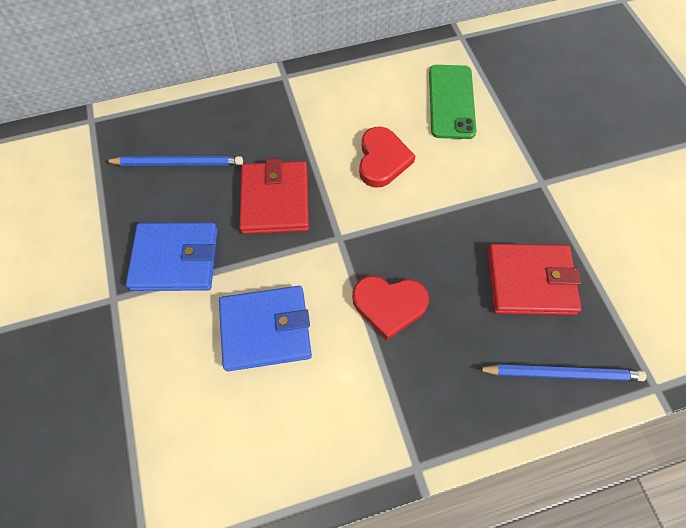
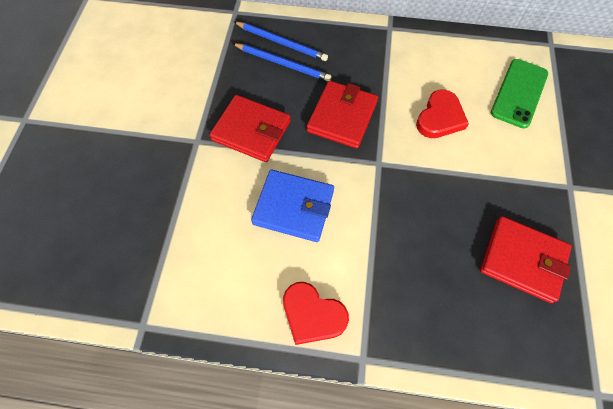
camera: 25 degrees right, 0 degrees up
(175, 259) = (251, 131): blue wallet -> red wallet
(389, 305) = (395, 229): red heart -> red heart (312, 315)
(562, 373) = (517, 344): blue pencil -> blue pencil (281, 43)

